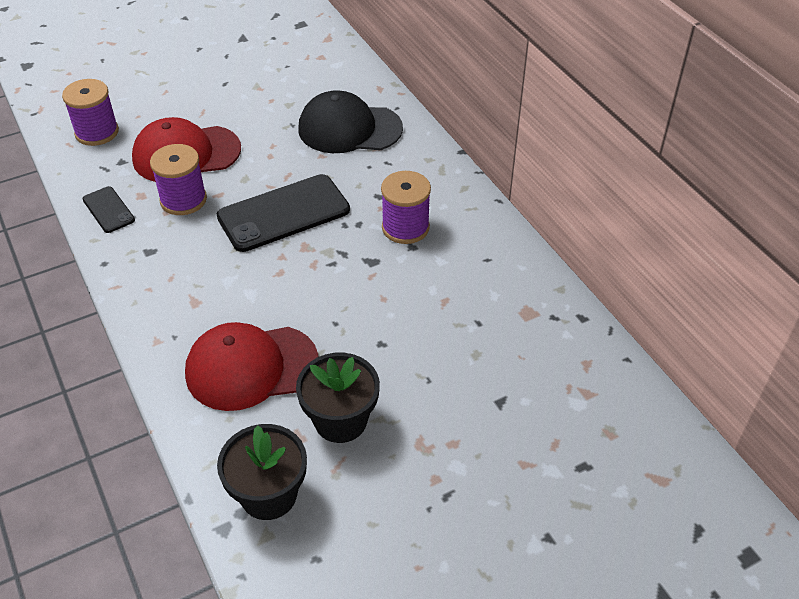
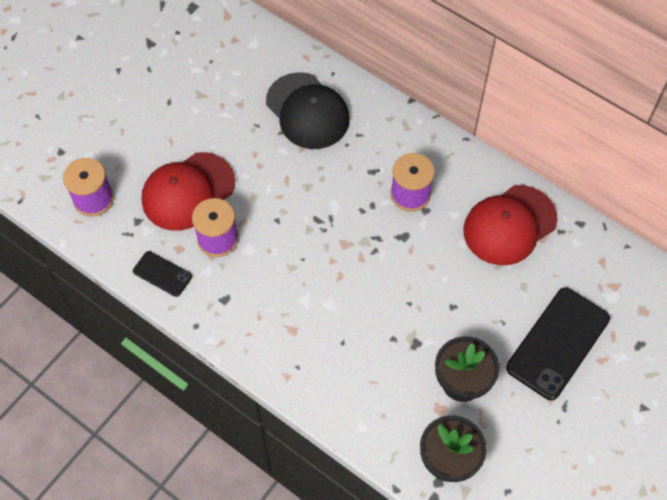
camera: 25 degrees left, 15 degrees up
(251, 367) = (372, 367): red cap -> red cap (509, 225)
(283, 213) = (308, 219): black phone -> black phone (558, 343)
(349, 129) = (307, 111): black cap -> black cap turned 105 degrees counterclockwise

